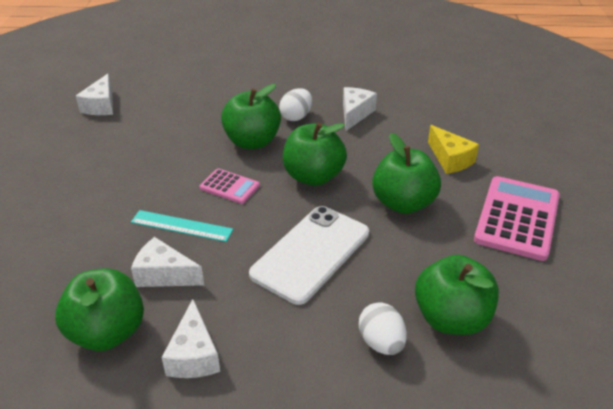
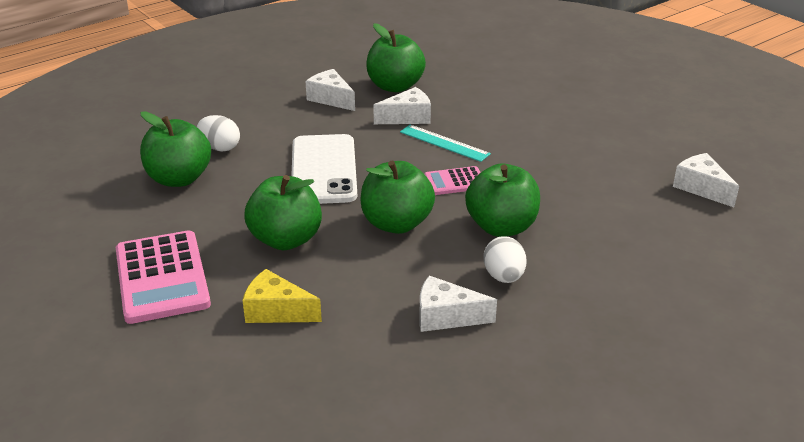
camera: 140 degrees right, 5 degrees down
(181, 226) = (444, 143): turquoise ruler -> turquoise ruler turned 60 degrees clockwise
(355, 114) = (446, 316): white cheese -> white cheese turned 120 degrees clockwise

